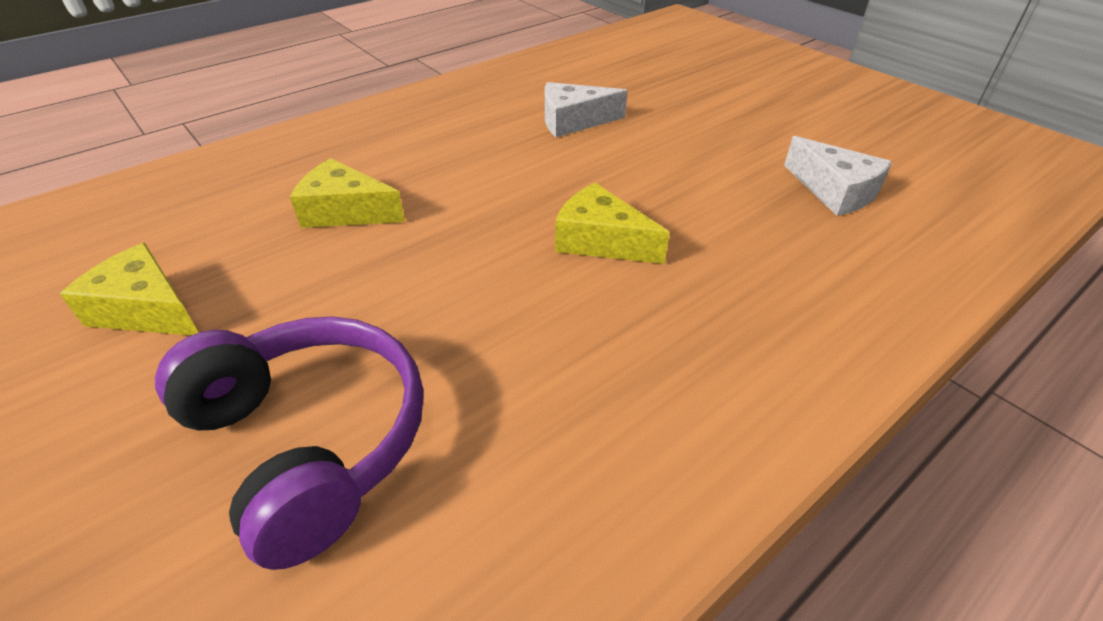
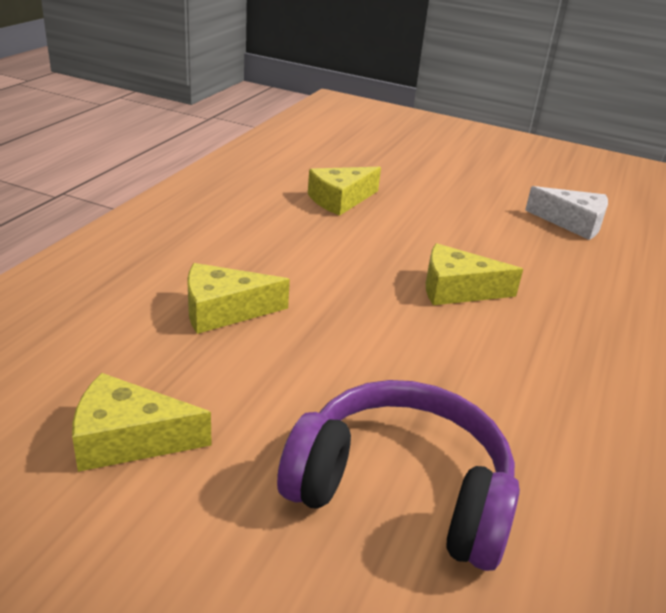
camera: 30 degrees left, 10 degrees down
(573, 121) = (340, 200): white cheese -> yellow cheese

